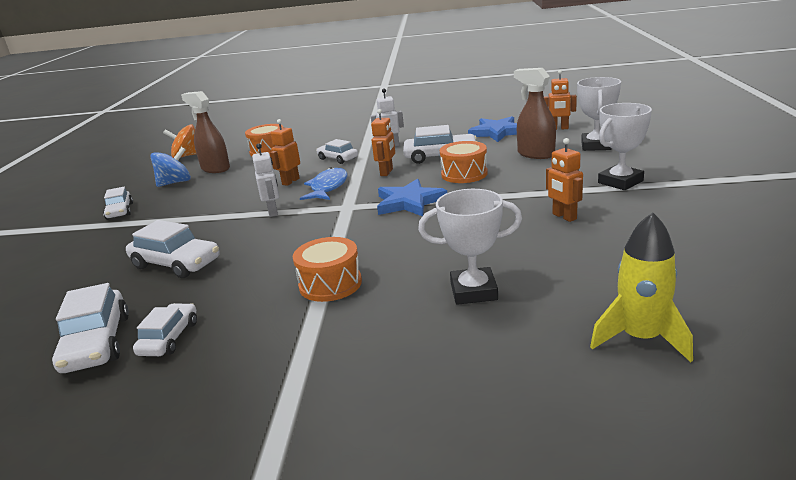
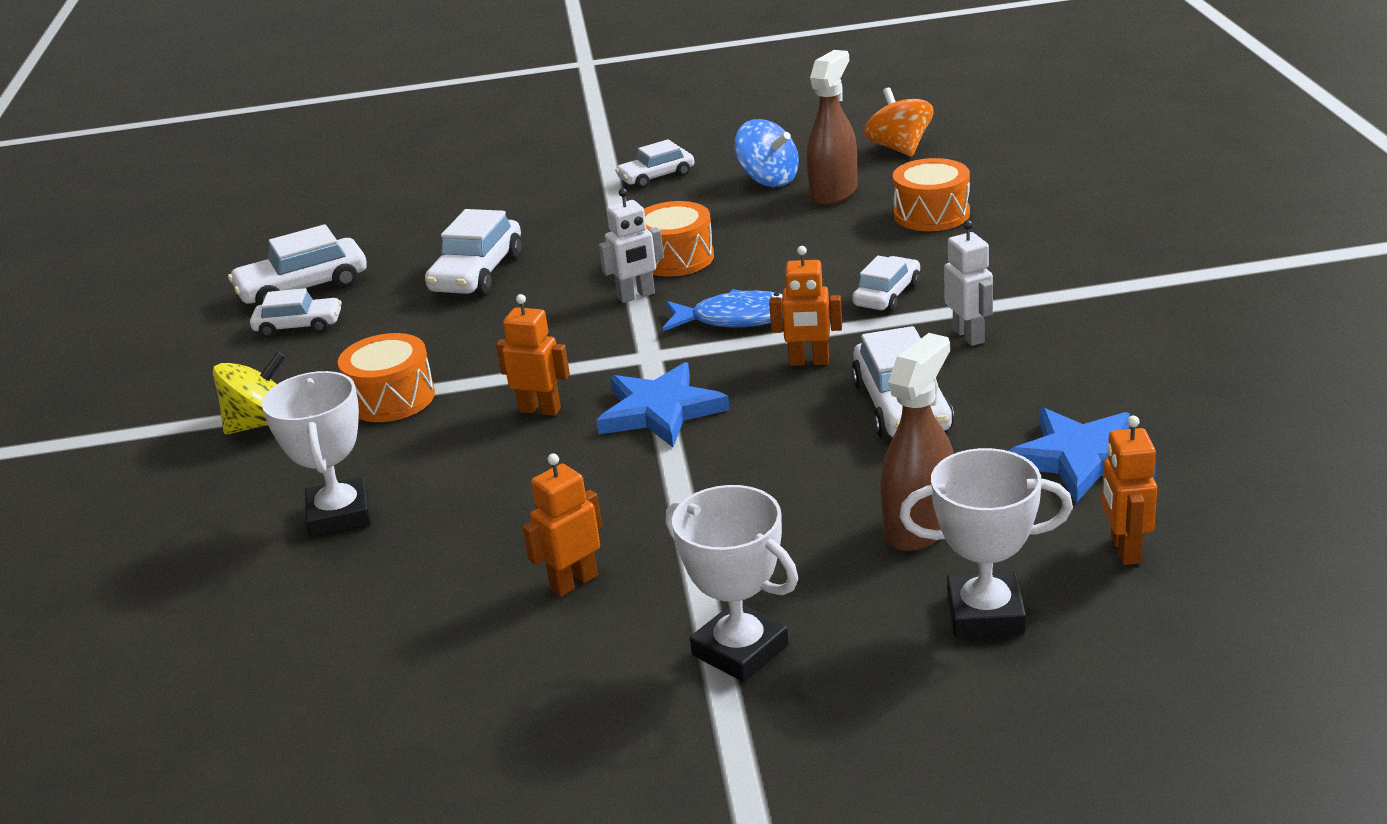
camera: 80 degrees right, 5 degrees up
(290, 181) = (767, 277): orange robot -> orange robot (540, 410)
(323, 339) = (262, 423): none -> yellow spinning top
(464, 174) = (796, 449): orange drum -> orange drum (676, 258)
(640, 338) = (181, 662): yellow rocket -> none

